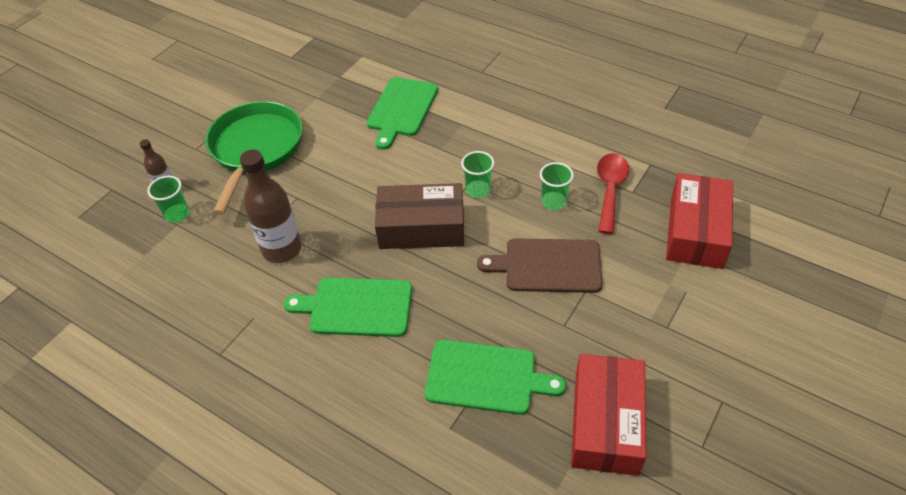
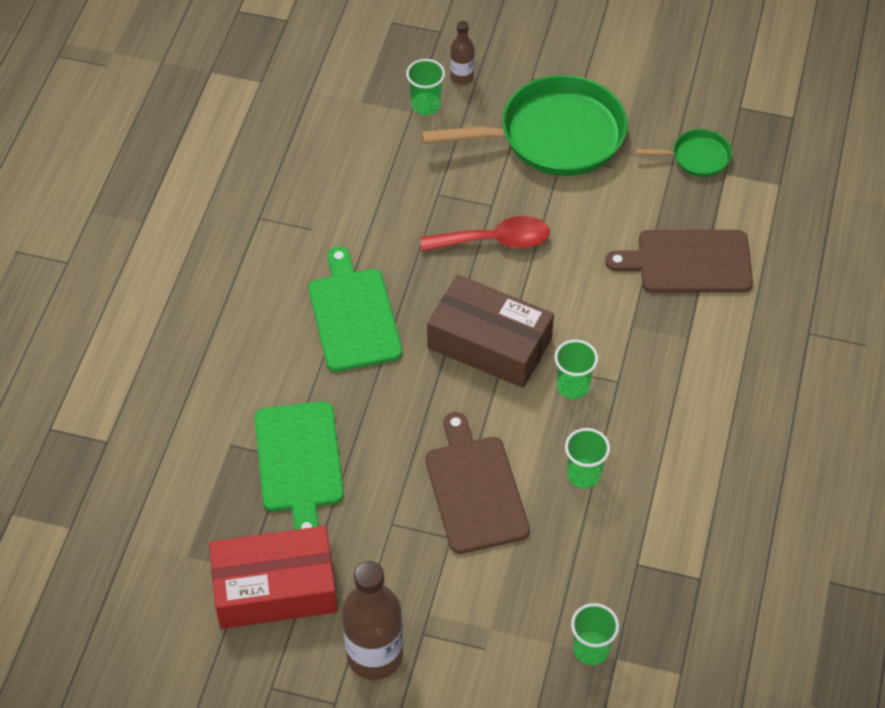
camera: 70 degrees right, 5 degrees up
(282, 249) = (410, 219): brown bottle -> brown bottle (374, 655)
(319, 85) = (696, 157): none -> green pan
(401, 109) = (688, 262): green cutting board -> brown cutting board
(421, 227) = (489, 343): brown box -> brown box turned 45 degrees counterclockwise
(610, 189) = (631, 536): red spoon -> red spoon (495, 241)
(696, 231) = (591, 649): red box -> green cup

